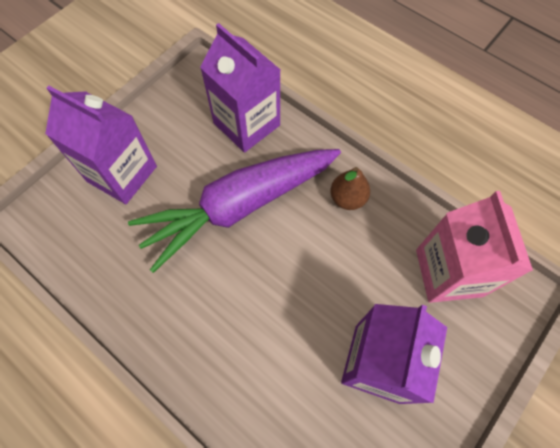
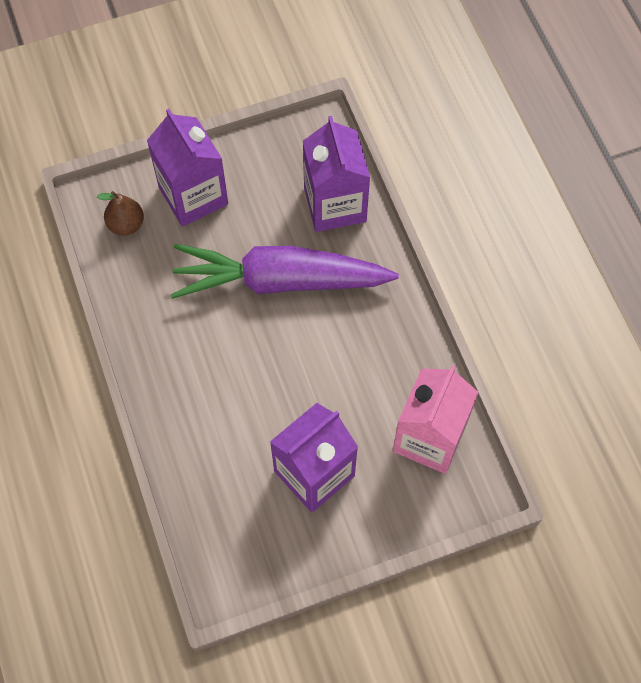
camera: 30 degrees right, 0 degrees up
(347, 198) = (383, 325): brown pear -> brown pear (126, 224)

